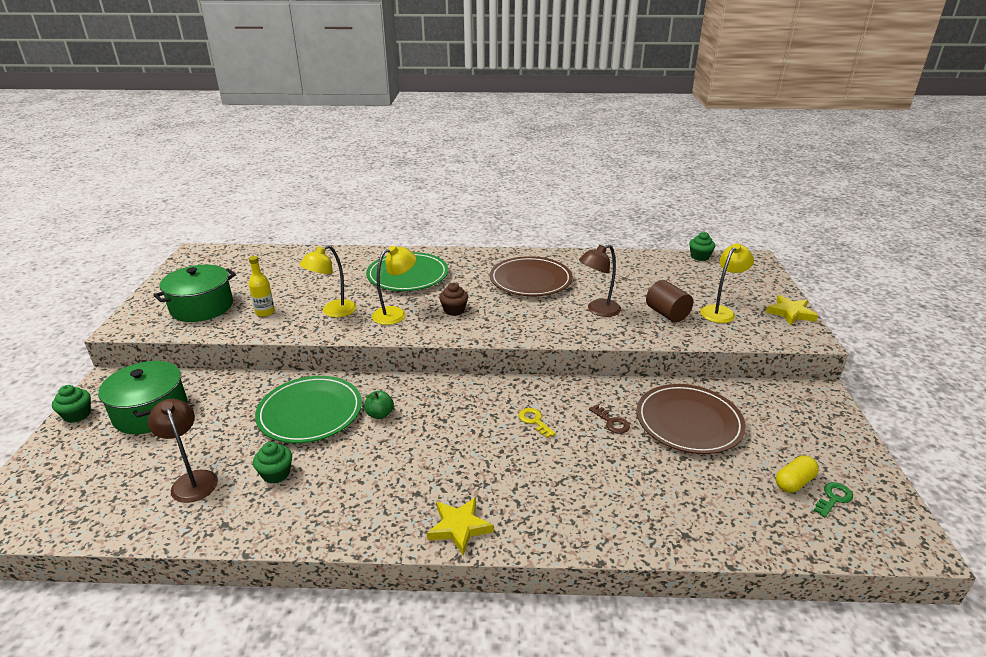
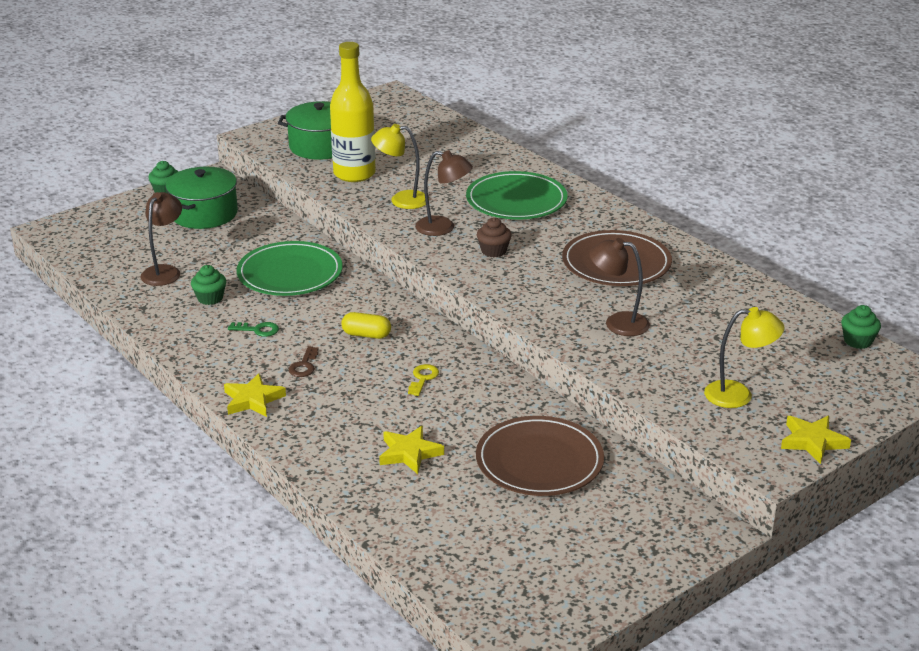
camera: 50 degrees right, 0 degrees up
(265, 312) = (354, 174): yellow bottle -> yellow bottle, size x2.04
(380, 414) = (329, 303): green apple -> none
(395, 314) = (443, 228): yellow lamp -> brown lamp
(611, 422) = (478, 418): brown key -> brown key (304, 365)
(624, 477) = (409, 453): none -> yellow star
(667, 314) = (676, 364): brown cylinder -> none
(794, 482) = (526, 550): yellow capsule -> yellow capsule (366, 335)
(833, 498) = (532, 580): green key -> green key (258, 330)

